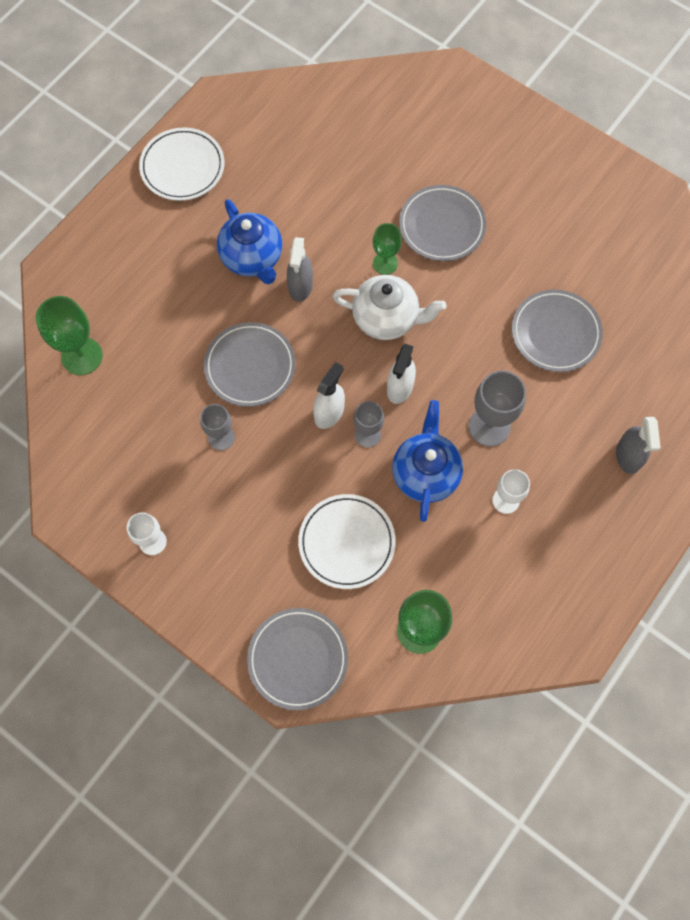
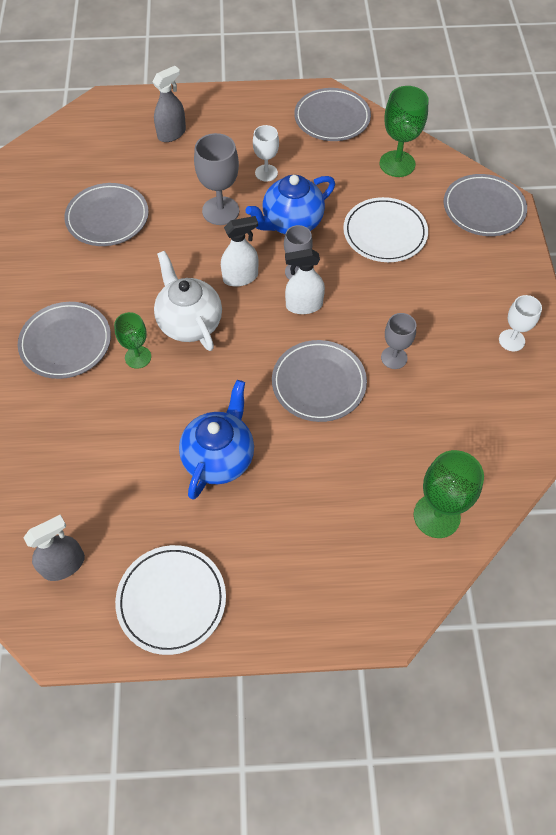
camera: 130 degrees left, 10 degrees down
(300, 286) = (214, 401): grey spray bottle -> grey spray bottle (64, 564)
(533, 624) = (332, 118): none -> grey plate

